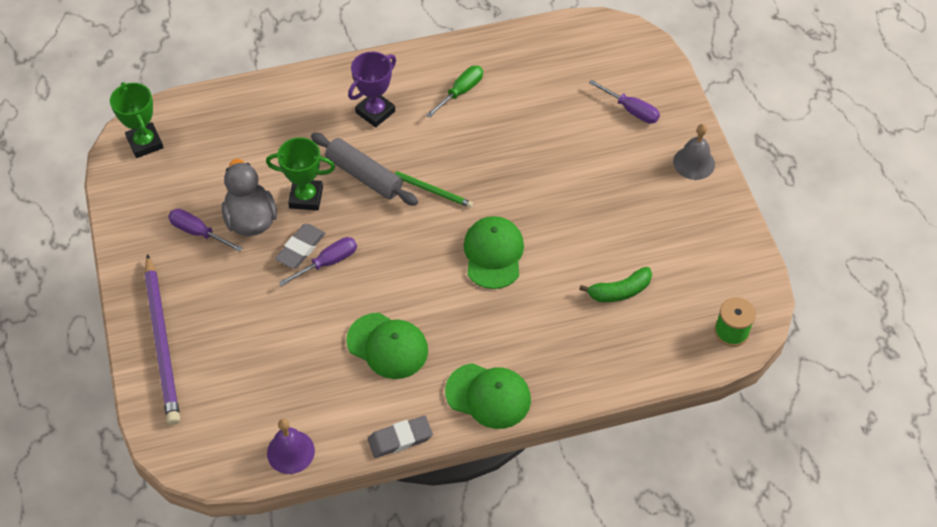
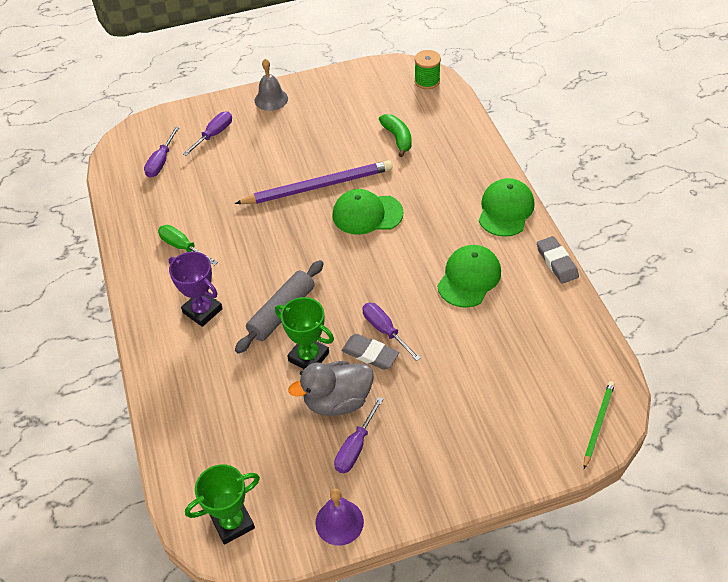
camera: 90 degrees left, 5 degrees down
(162, 342) = (492, 458): purple pencil -> purple pencil (318, 186)
(290, 452) = (586, 336): purple bell -> purple bell (339, 522)
(306, 197) = (309, 357): green trophy -> green trophy turned 60 degrees counterclockwise
(430, 190) = (298, 261): green pencil -> green pencil (598, 424)
(588, 66) = (161, 161): none -> purple screwdriver

